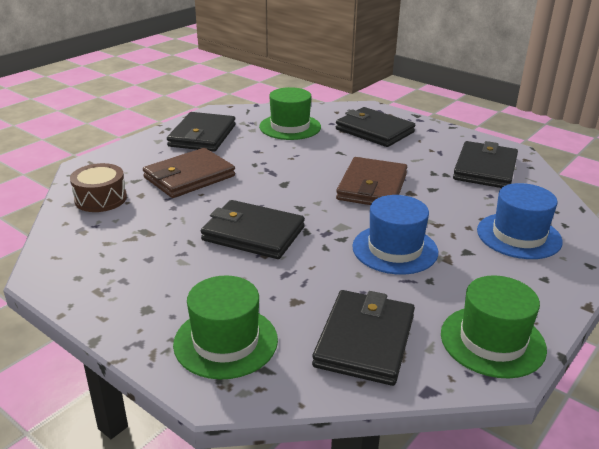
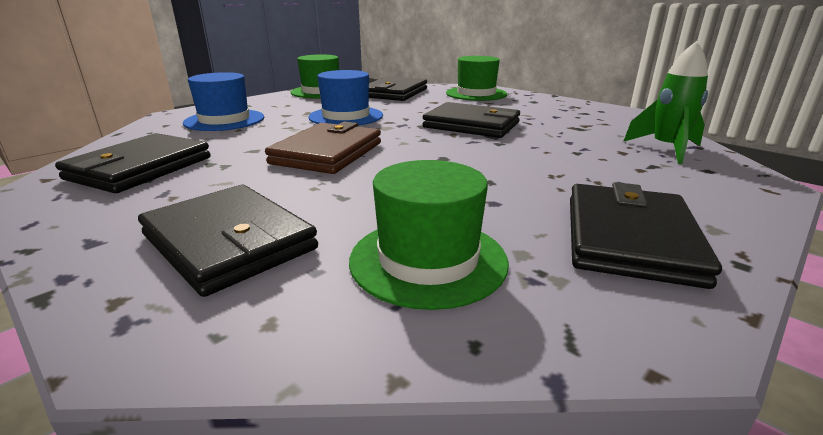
camera: 175 degrees left, 5 degrees down
(100, 199) = (666, 149): brown drum -> green rocket
(189, 177) = (580, 167): brown wallet -> none

